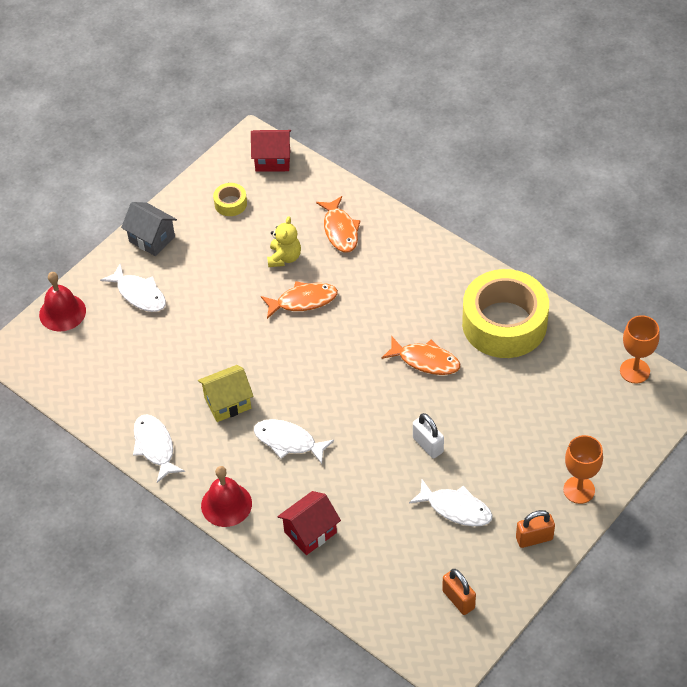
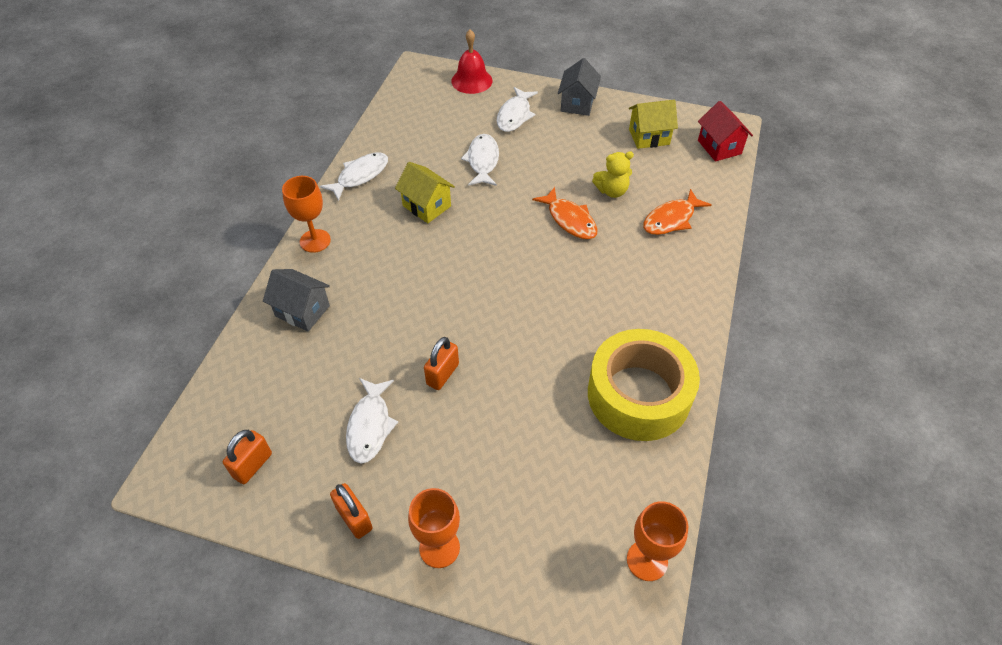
camera: 65 degrees right, 0 degrees up
(226, 504) = (315, 241): red bell -> orange goblet
(230, 203) = (649, 137): yellow tape -> yellow house
(288, 441) = (401, 261): white fish -> white fish (483, 161)
(310, 532) = (302, 311): red house -> grey house
(425, 361) = (549, 338): orange fish -> none
(428, 445) = (442, 374): white padlock -> orange padlock

